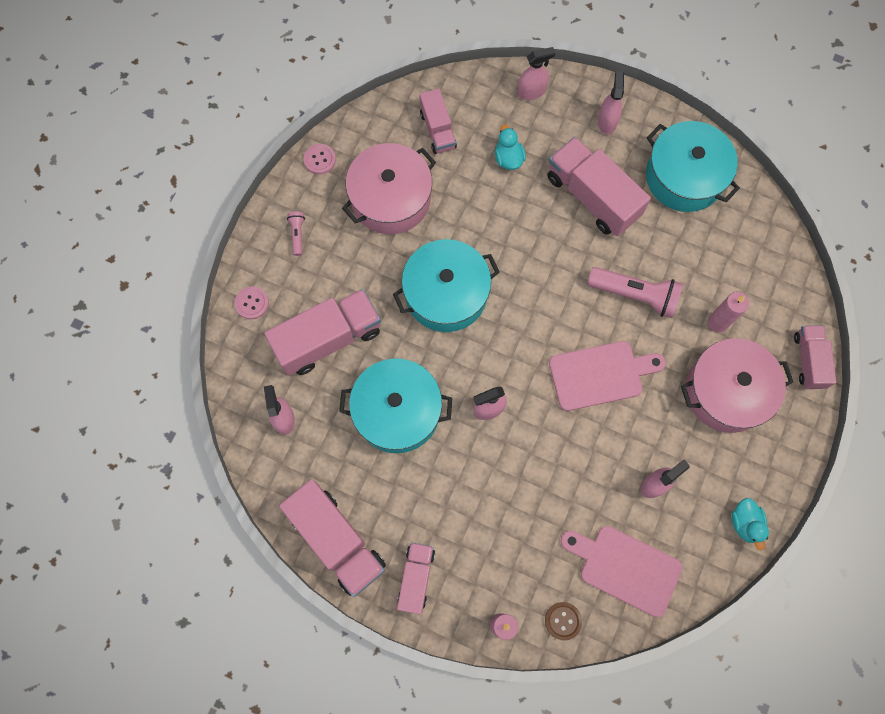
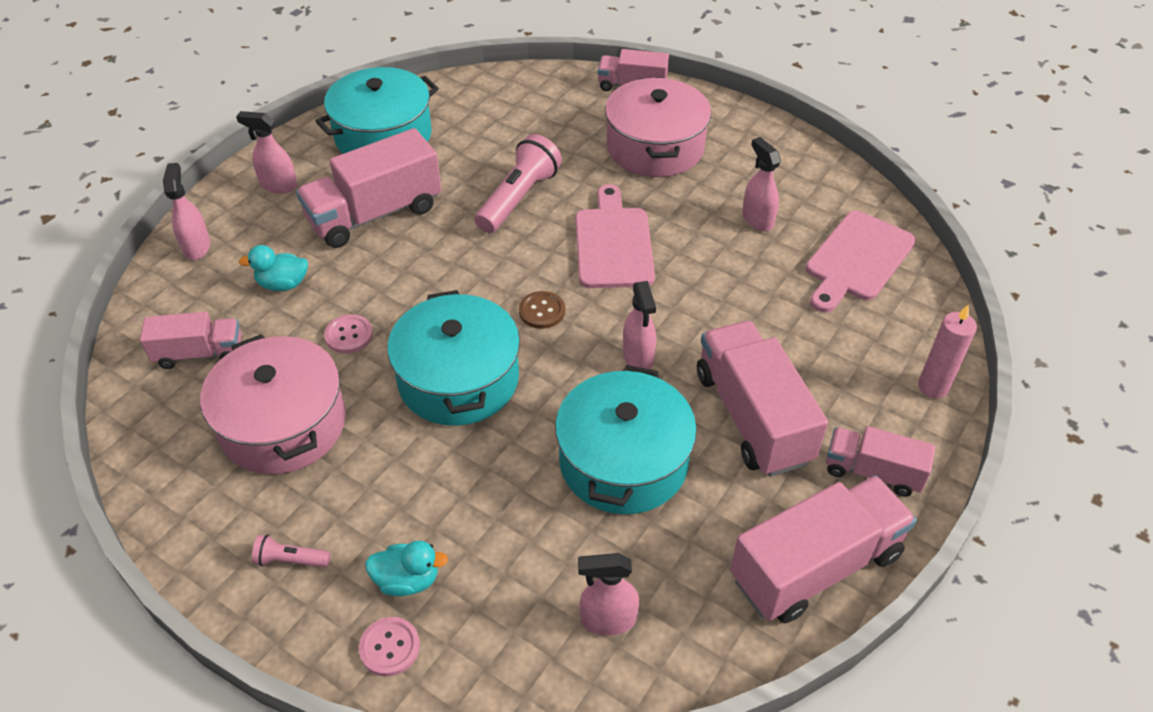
camera: 80 degrees left, 25 degrees down
(319, 159) = (170, 511): pink button -> pink button (349, 335)
(328, 339) = (487, 537): pink truck -> pink truck (752, 417)
(563, 621) = (924, 325): brown button -> brown button (542, 311)
(717, 323) = (572, 140): pink candle -> none
(745, 523) = (807, 159): turquoise duck -> turquoise duck (407, 580)

